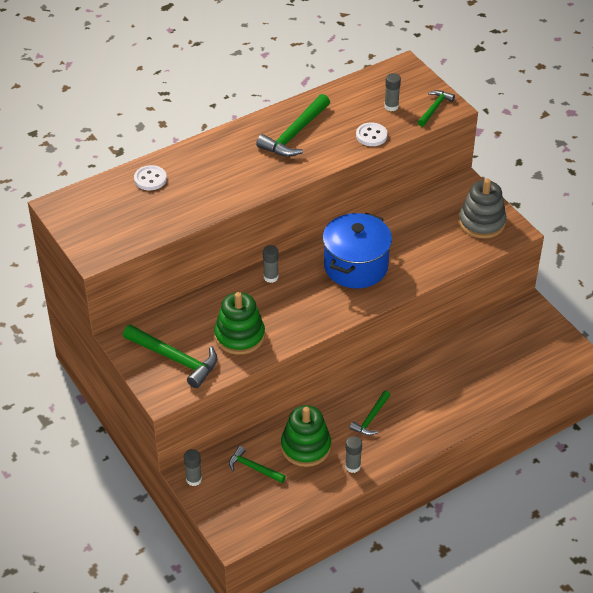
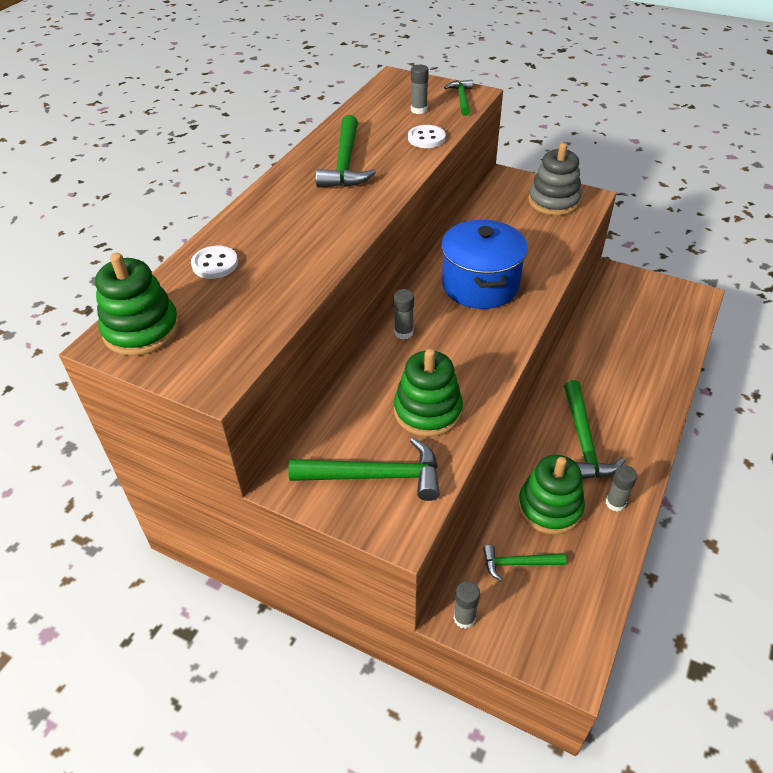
camera: 30 degrees left, 0 degrees up
(79, 206) = (141, 330): none -> green stacking toy
(371, 418) = (583, 441): green hammer -> green hammer, size x1.71

